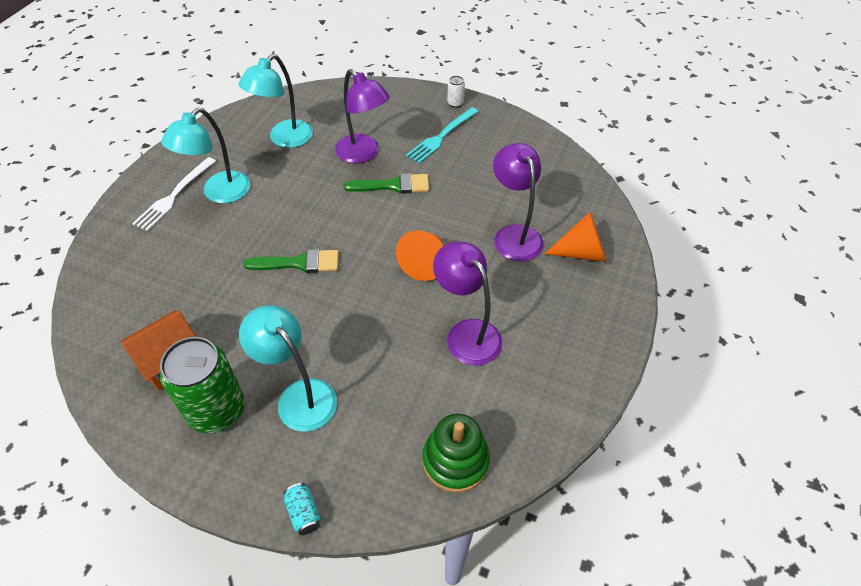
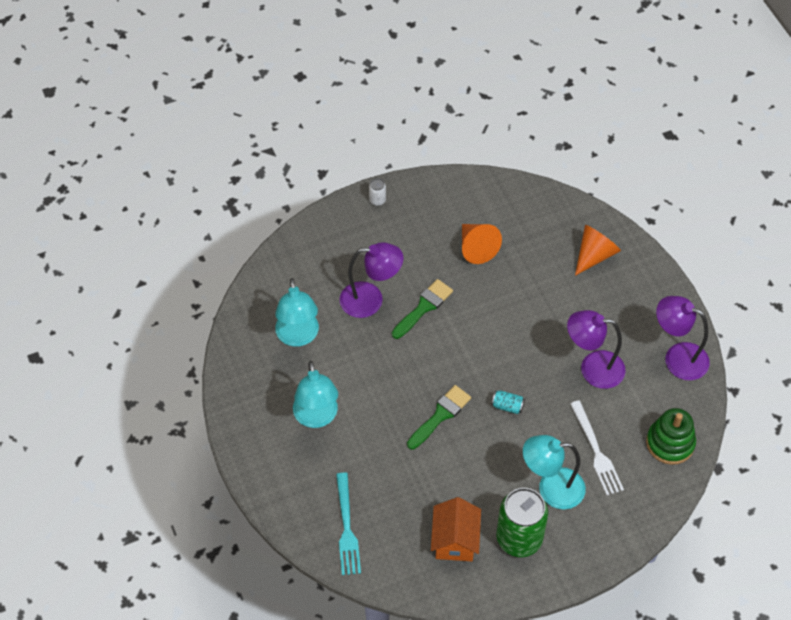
camera: 45 degrees left, 5 degrees up
(173, 196) = (288, 448): white fork -> white fork (596, 452)
(303, 513) = (632, 538): turquoise can -> turquoise can (507, 406)
(425, 263) = (515, 345): orange cone -> orange cone (476, 248)
(441, 137) = (405, 239): turquoise fork -> turquoise fork (347, 529)
(514, 235) = (543, 277): purple lamp -> purple lamp (677, 357)

